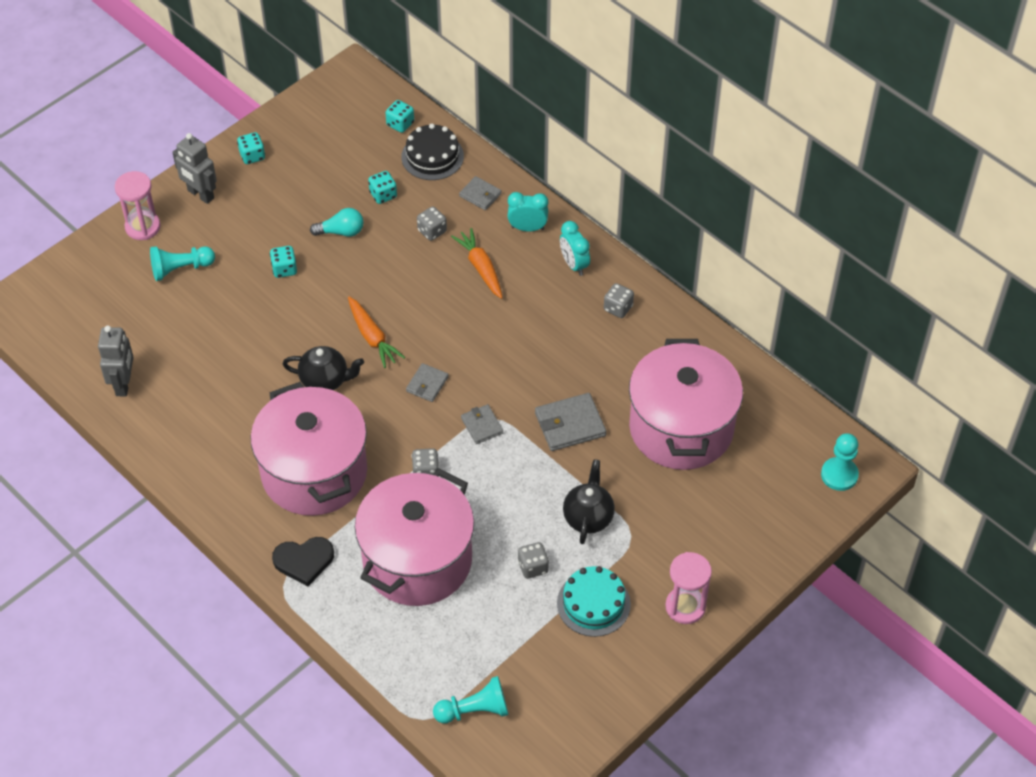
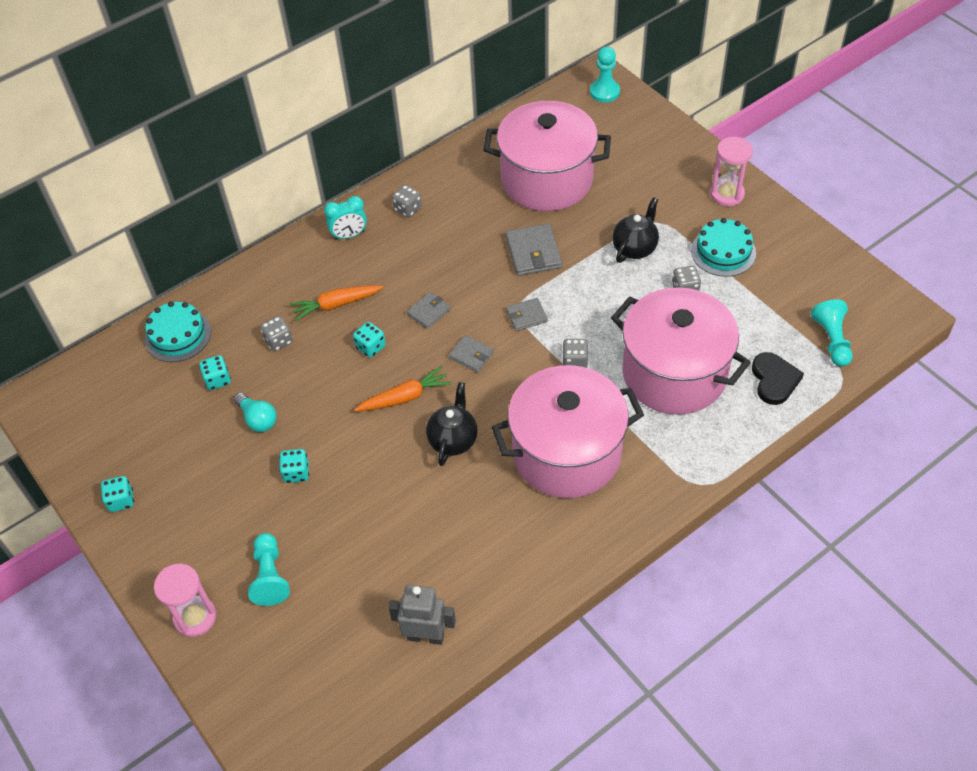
camera: 80 degrees left, 0 degrees up
(200, 194) = (163, 555): grey robot -> none
(304, 561) = (671, 465): black heart -> black heart (774, 380)
(341, 232) = (257, 419): turquoise light bulb -> turquoise light bulb turned 135 degrees clockwise
(400, 124) = (123, 360): turquoise dice -> turquoise dice (370, 347)
(432, 156) = (178, 335): black cake -> turquoise cake
(480, 195) = (242, 299): grey wallet -> grey wallet (429, 312)
(527, 228) = (295, 266): turquoise clock -> none
(588, 517) = (635, 248): black teapot -> black teapot turned 105 degrees clockwise

